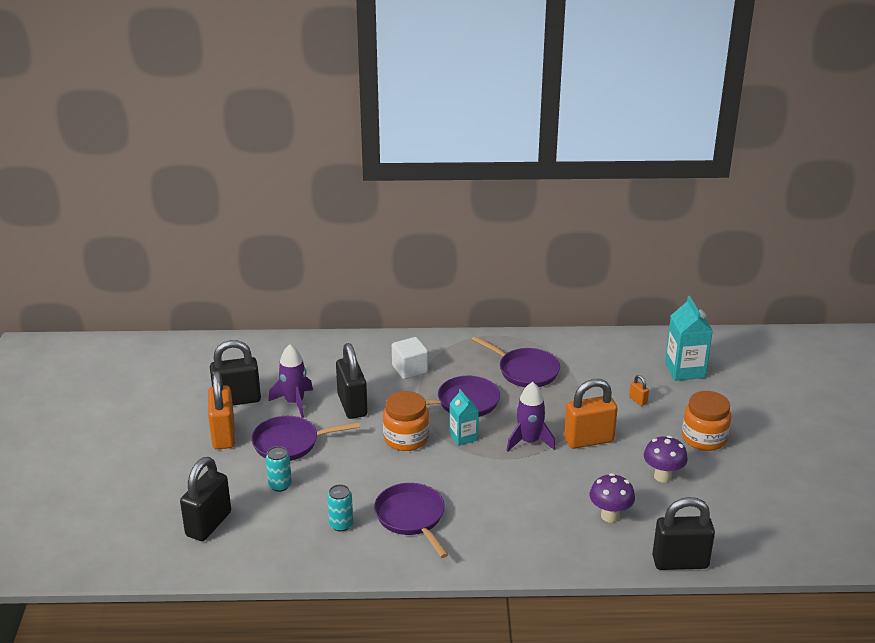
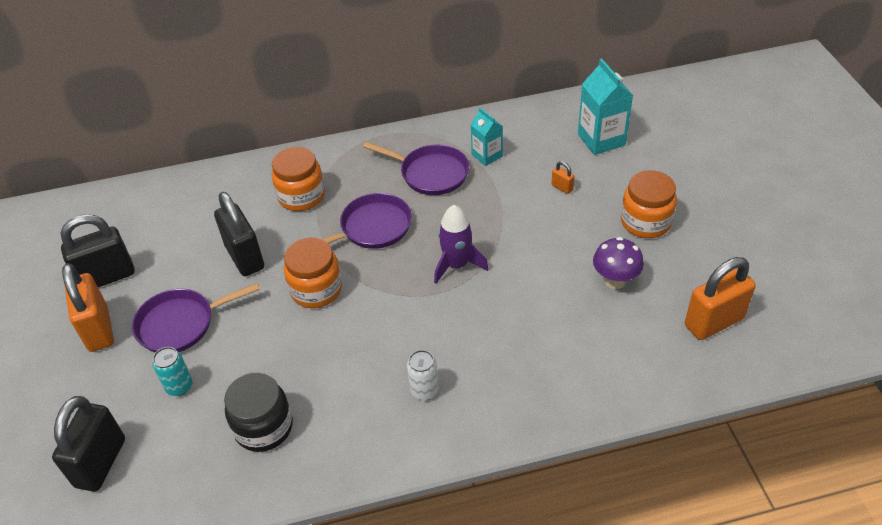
camera: 10 degrees left, 15 degrees up
(294, 402) = (176, 266): purple rocket -> none
(341, 524) = (264, 427): turquoise can -> black jar
(410, 369) = (301, 196): white cube -> orange jar
(411, 518) = (346, 399): purple pan -> none
(463, 437) = (381, 274): turquoise carton -> turquoise carton (487, 155)
(477, 523) = (424, 390): none -> white can
(588, 440) = (522, 250): orange padlock -> orange padlock (713, 322)
(610, 516) = (571, 346): purple mushroom -> none
(680, 562) = (665, 393): black padlock -> none

